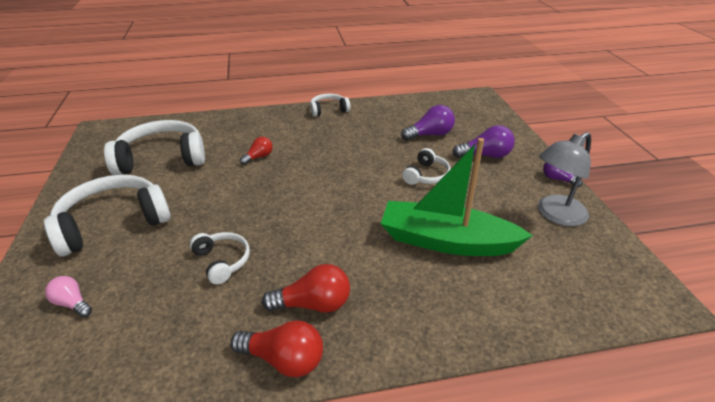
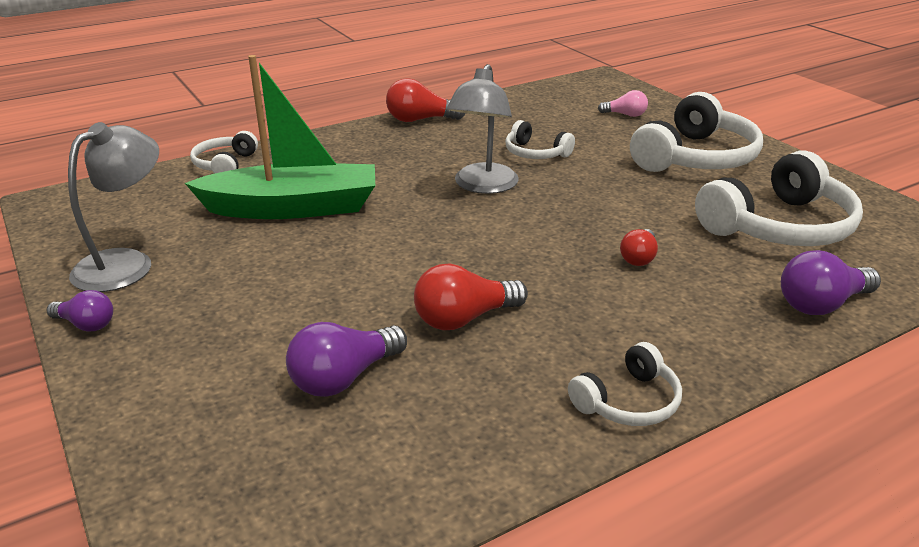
camera: 160 degrees right, 5 degrees down
(296, 231) = (483, 186): none -> grey lamp
(313, 304) = (418, 145): red light bulb -> red light bulb (464, 319)
(426, 175) = (334, 284): white headphones -> white headphones (225, 164)
(485, 155) = (218, 348): purple light bulb -> purple light bulb (821, 304)

